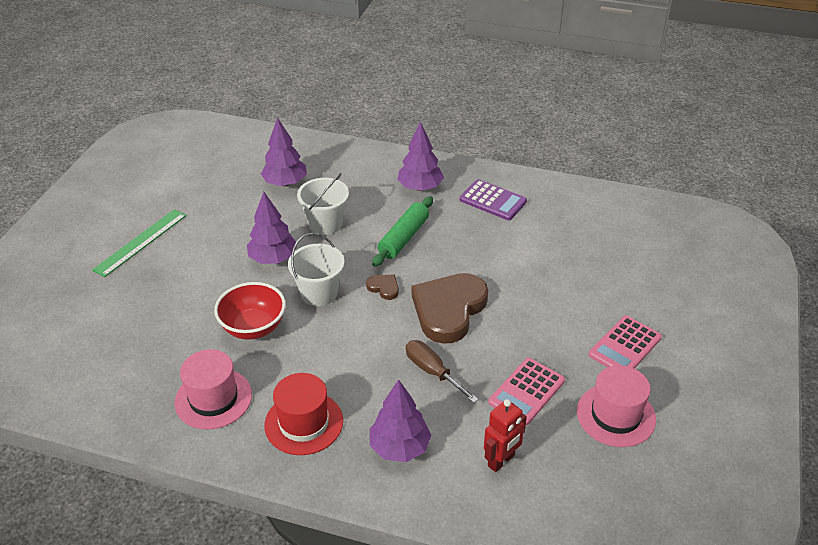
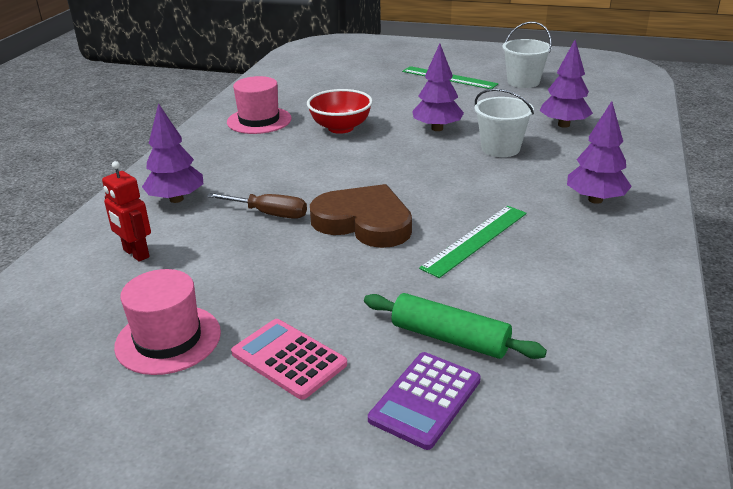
camera: 90 degrees right, 10 degrees down
(304, 423) = (221, 156): red hat -> none
(319, 293) = (388, 152): white bucket -> white bucket (523, 82)
(384, 288) = (399, 184): brown heart -> none
(404, 238) = (488, 192): green rolling pin -> green rolling pin (449, 338)
(433, 372) = (269, 214): brown screwdriver -> brown screwdriver turned 60 degrees clockwise
(476, 251) = (475, 240): none -> green ruler
(493, 200) = (591, 254): purple calculator -> purple calculator (425, 400)
(526, 391) = (226, 272): pink calculator -> none

